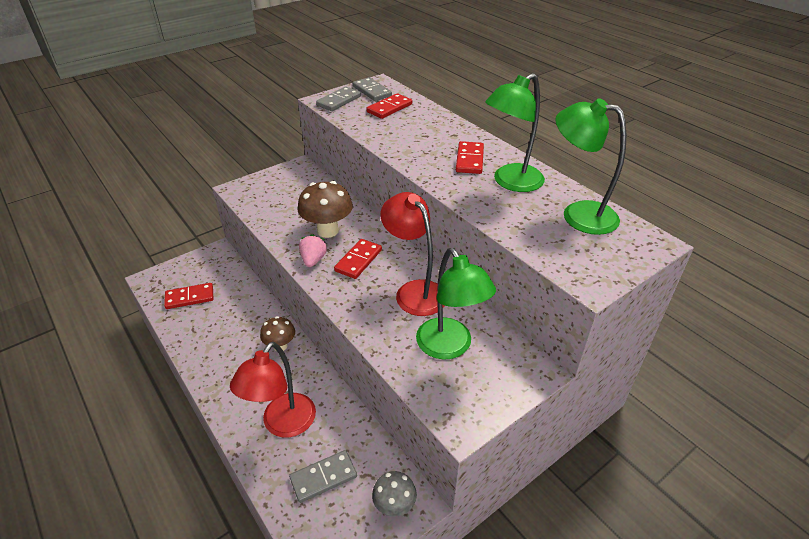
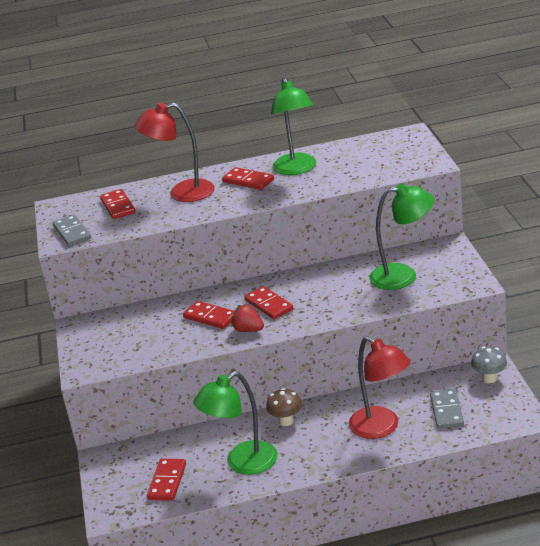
camera: 60 degrees left, 10 degrees down
(313, 260) = (248, 330): pink strawberry -> red strawberry
(327, 231) = (210, 317): brown mushroom -> red domino
(372, 91) = (71, 212): grey domino -> none
(414, 291) = (330, 282): red lamp -> red lamp (182, 193)
(578, 214) = (359, 152): green lamp -> green lamp (242, 463)

